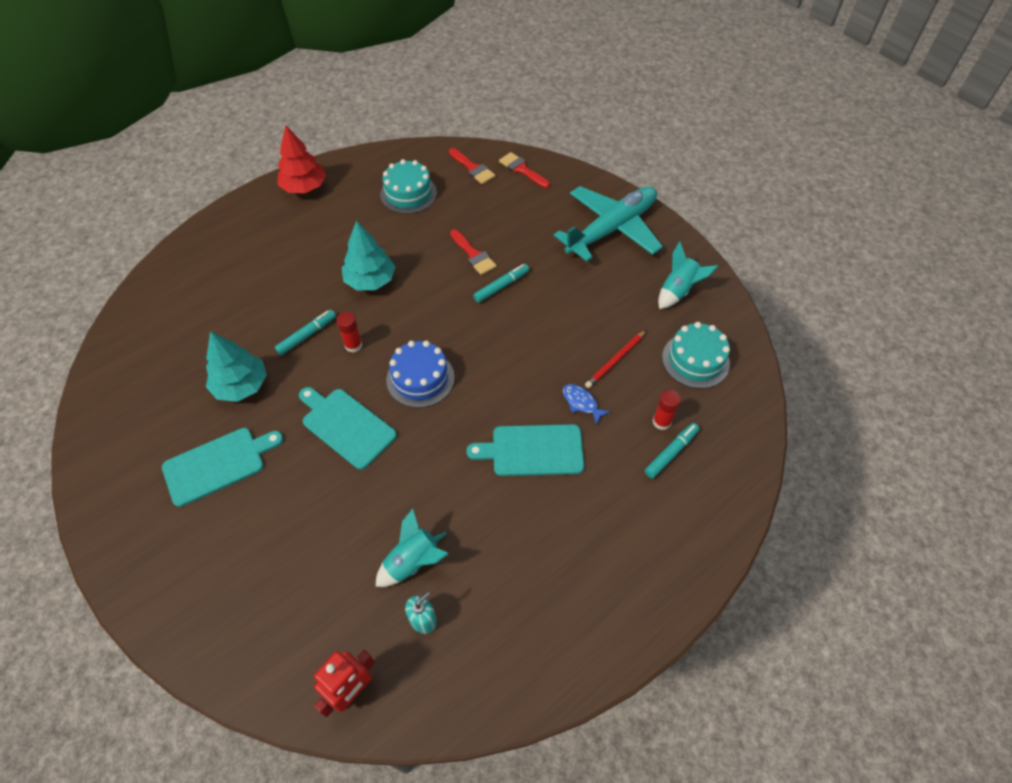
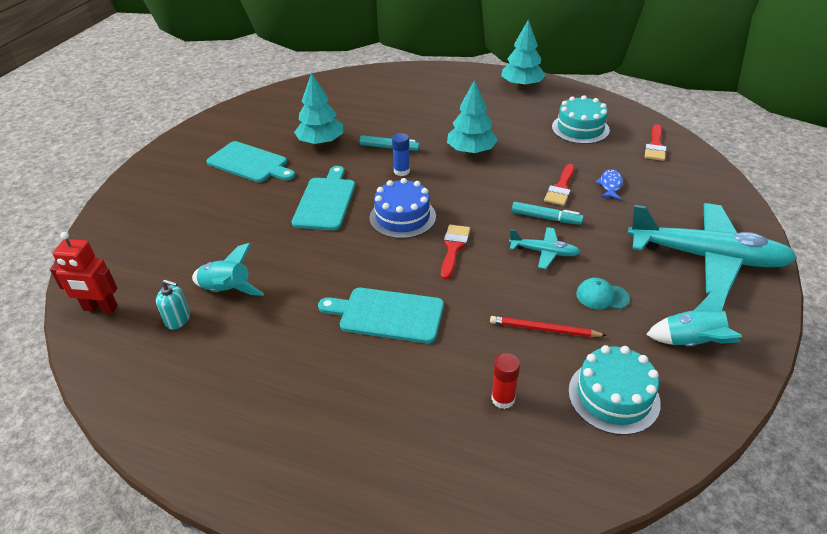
camera: 60 degrees right, 15 degrees down
(304, 187) = (522, 85): red tree -> turquoise tree
(353, 345) = (401, 171): red glue stick -> blue glue stick
(522, 170) = (695, 171): red brush -> red brush (453, 248)
(533, 450) = (387, 314): turquoise cutting board -> turquoise cutting board turned 45 degrees counterclockwise
(538, 312) = (544, 252): none -> turquoise plane
(581, 403) = (469, 325): blue fish -> blue fish (610, 185)
(607, 308) = (602, 296): none -> turquoise cap
(671, 453) = (470, 423): turquoise marker -> none

